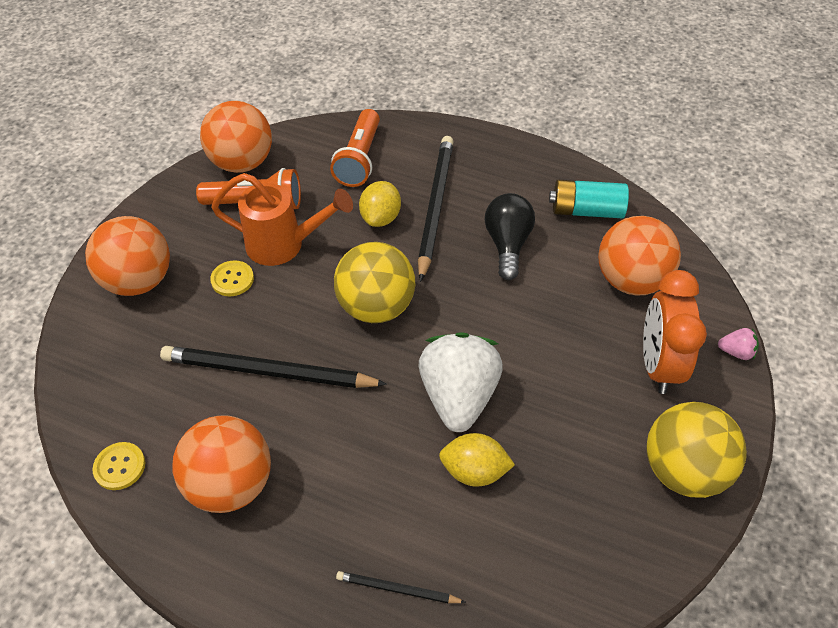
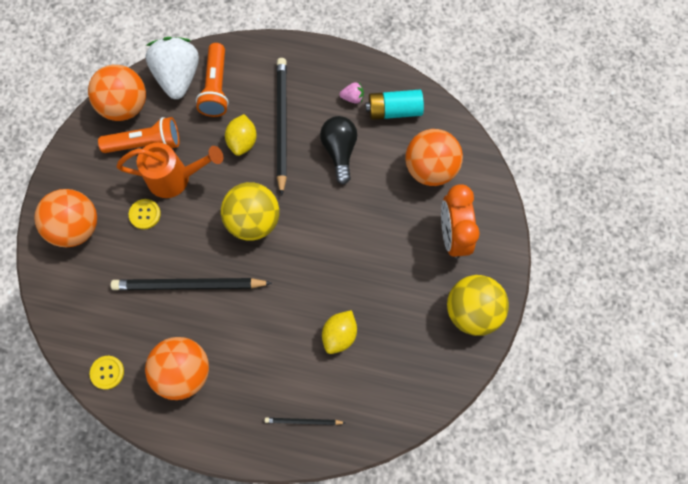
camera: 10 degrees left, 20 degrees up
(458, 396) = (321, 282): white strawberry -> white strawberry (178, 76)
(474, 471) = (339, 335): yellow lemon -> yellow lemon turned 60 degrees counterclockwise
(736, 352) = (504, 216): pink strawberry -> pink strawberry (352, 97)

